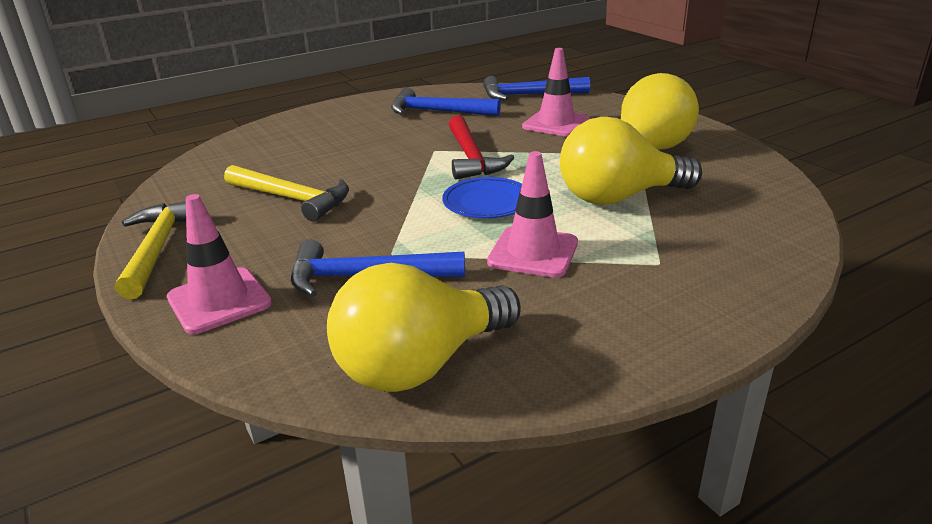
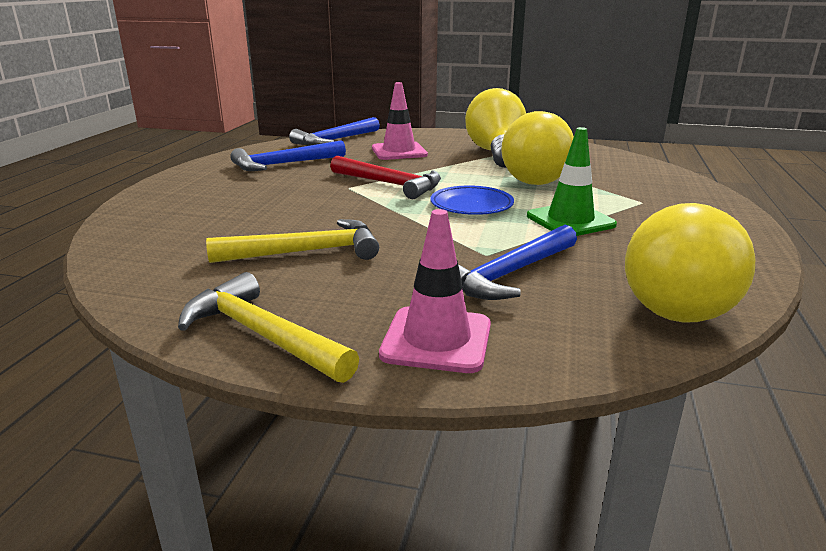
camera: 45 degrees left, 5 degrees down
(533, 252) = (570, 220): pink traffic cone -> green traffic cone

